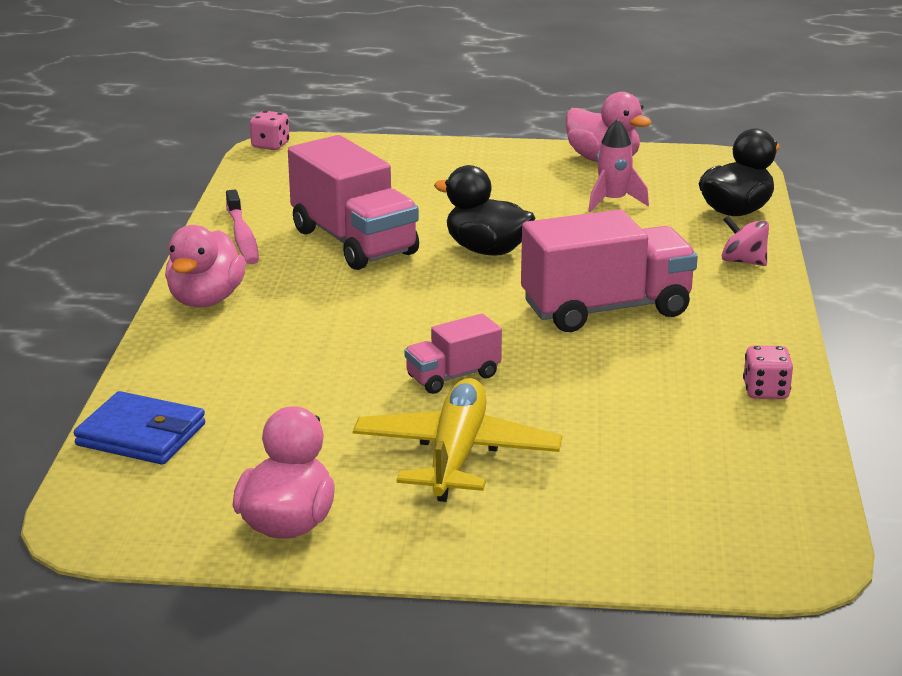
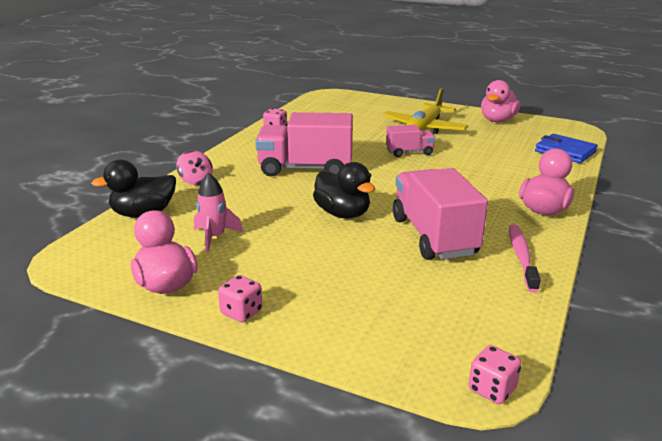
camera: 160 degrees left, 0 degrees up
(507, 154) = (241, 312): none -> pink dice

